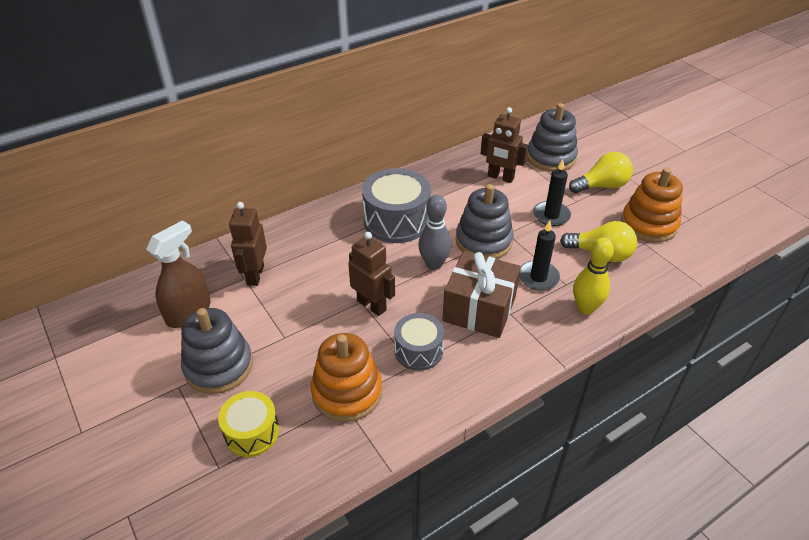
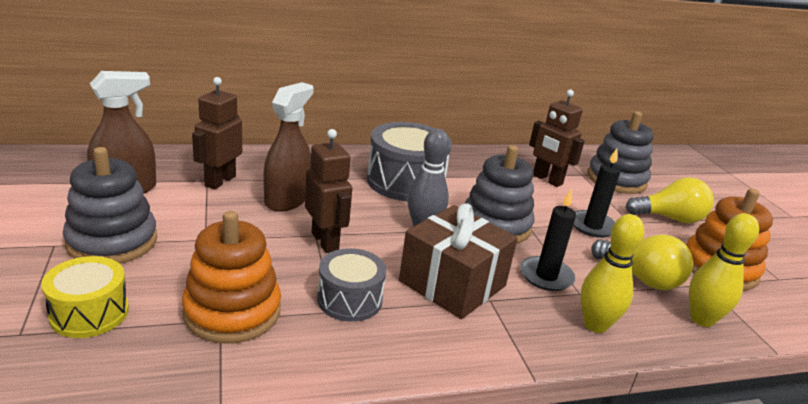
camera: 15 degrees right, 15 degrees down
(319, 274) = (287, 199): none -> brown spray bottle
(650, 276) = (701, 319): none -> yellow bowling pin

